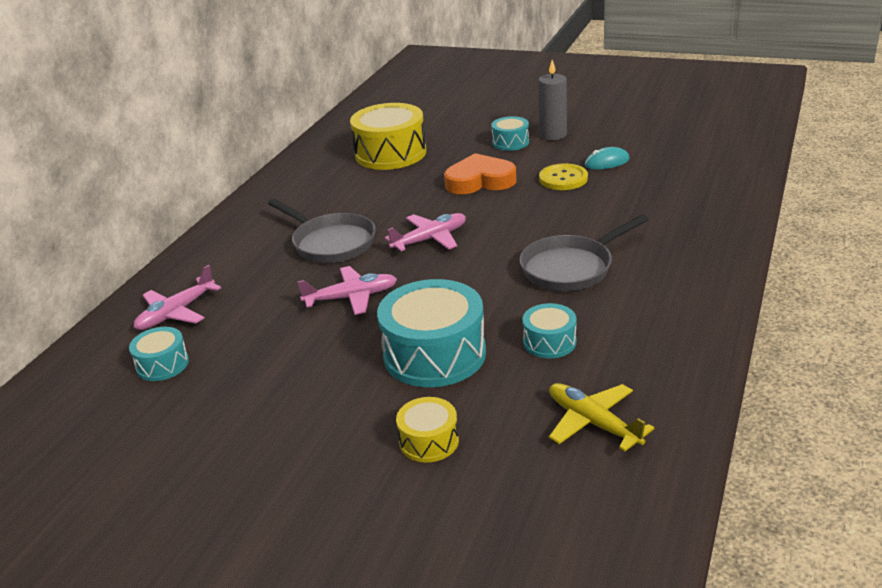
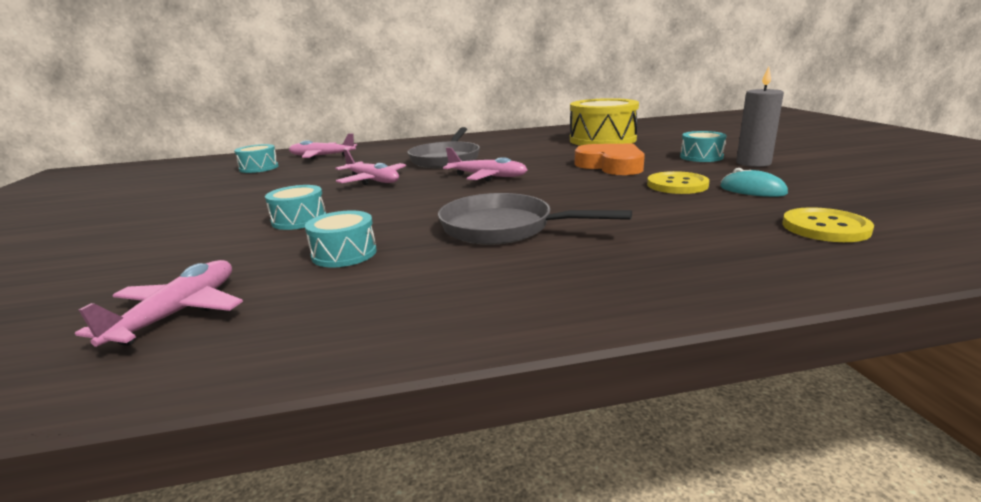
camera: 55 degrees right, 10 degrees down
(429, 441) = (153, 251): yellow drum -> none
(434, 354) = (299, 220): turquoise drum -> turquoise drum, size x0.52
(593, 423) = (178, 313): yellow plane -> pink plane
(688, 175) = (825, 227): none -> yellow button

